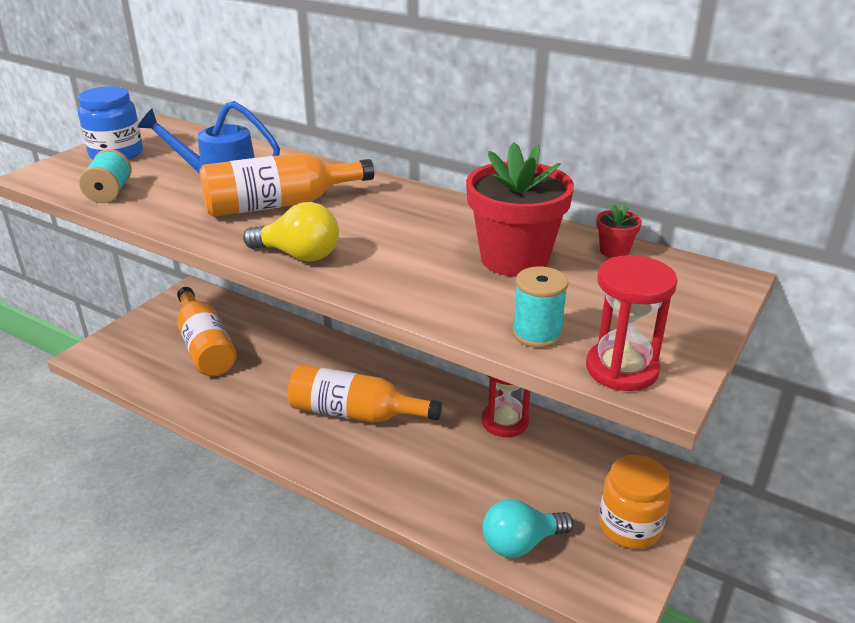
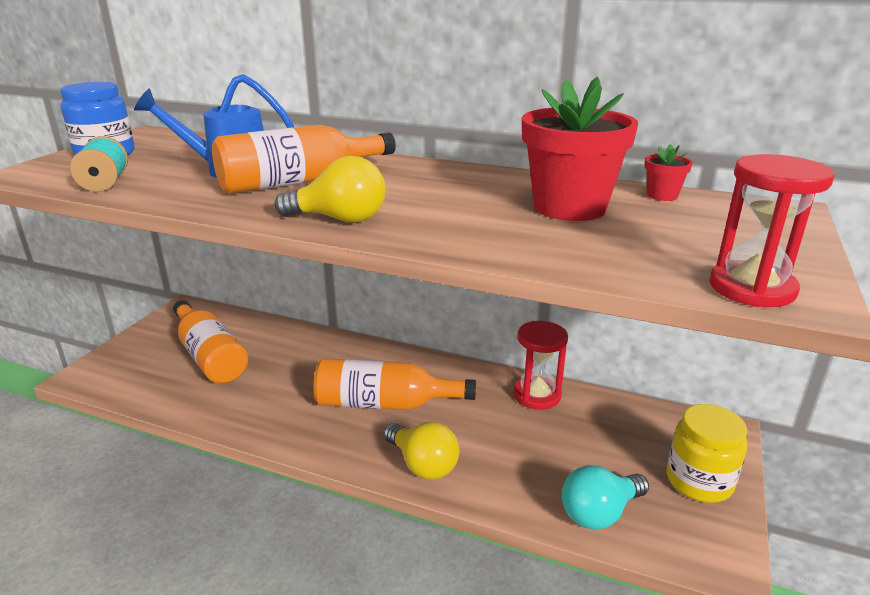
camera: 10 degrees left, 5 degrees down
(373, 477) = (423, 464): none -> yellow light bulb
(537, 334) = (638, 265): turquoise spool -> none
(629, 527) = (699, 481): orange jar -> yellow jar

